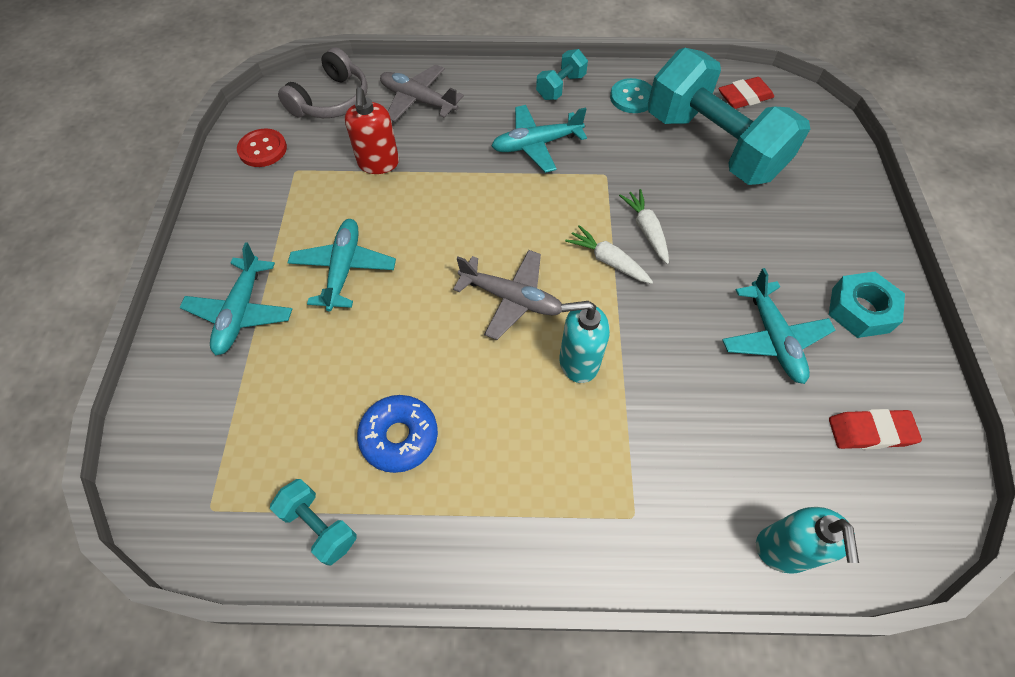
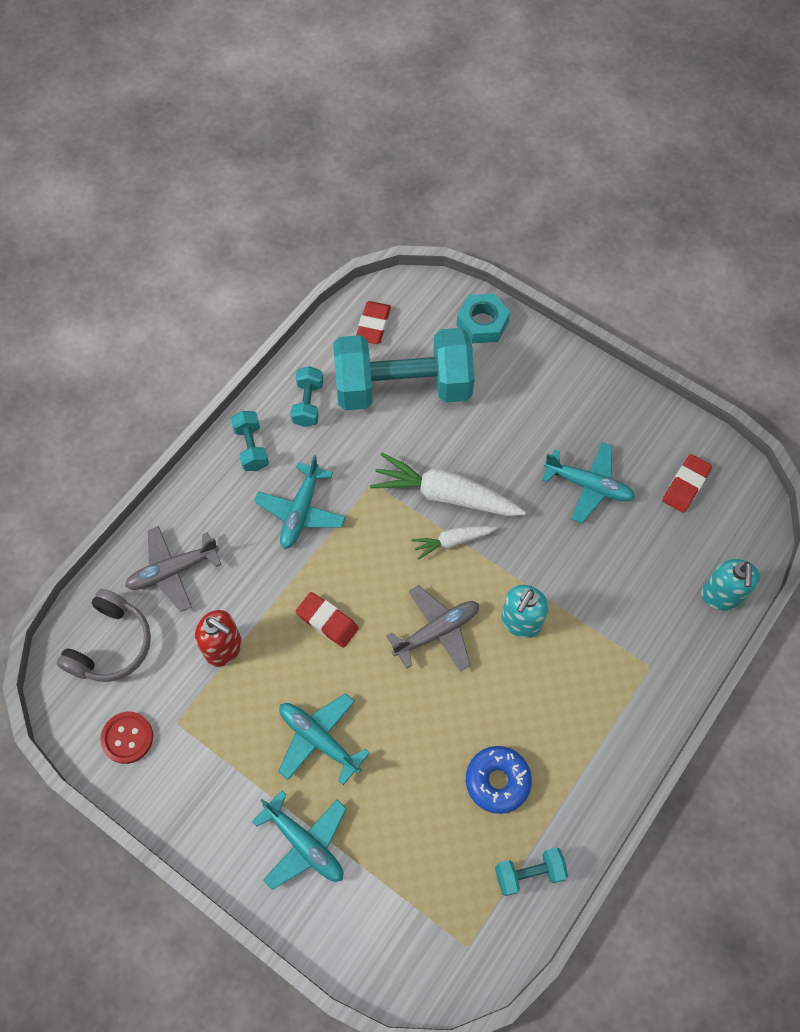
camera: 55 degrees left, 5 degrees up
(331, 100) = (111, 644): grey headphones -> grey headphones turned 45 degrees clockwise
(455, 215) = (327, 621): none -> red eraser
(632, 97) = (308, 404): turquoise button -> turquoise dumbbell
(646, 230) = (445, 495): white carrot -> white carrot, size x1.84
(783, 550) = (721, 596): turquoise soap dispenser -> turquoise soap dispenser turned 60 degrees clockwise
(860, 310) = (605, 415): turquoise nut -> turquoise nut (482, 323)

